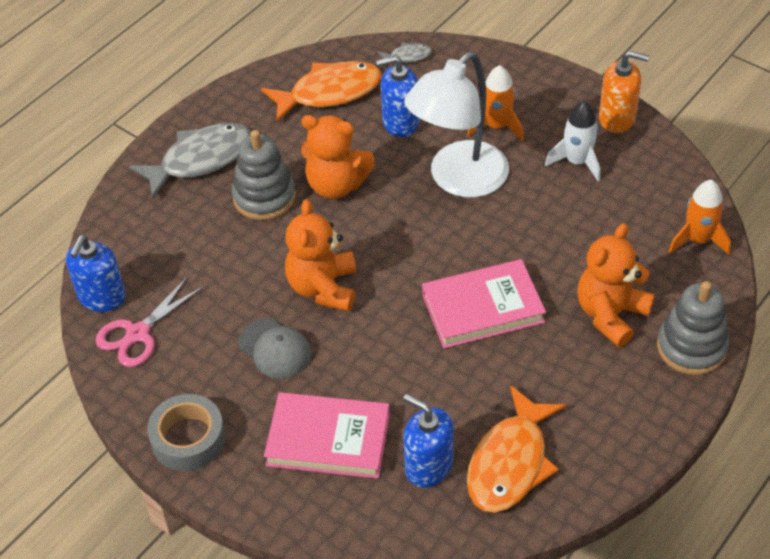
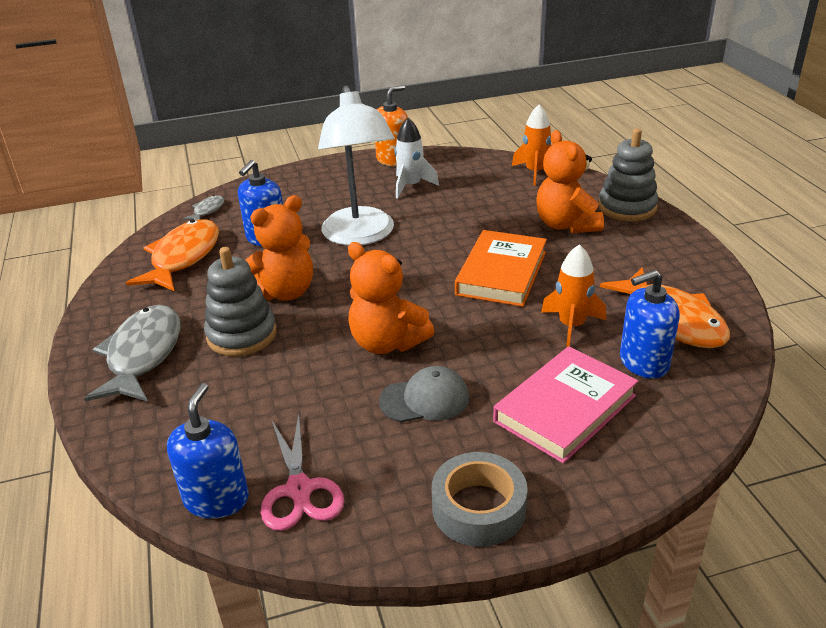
camera: 55 degrees left, 15 degrees down
(102, 297) = (216, 499): blue soap dispenser -> blue soap dispenser turned 135 degrees counterclockwise
(483, 308) = (502, 273): pink book -> orange book
(497, 126) = (333, 202): orange rocket -> orange rocket (571, 326)

